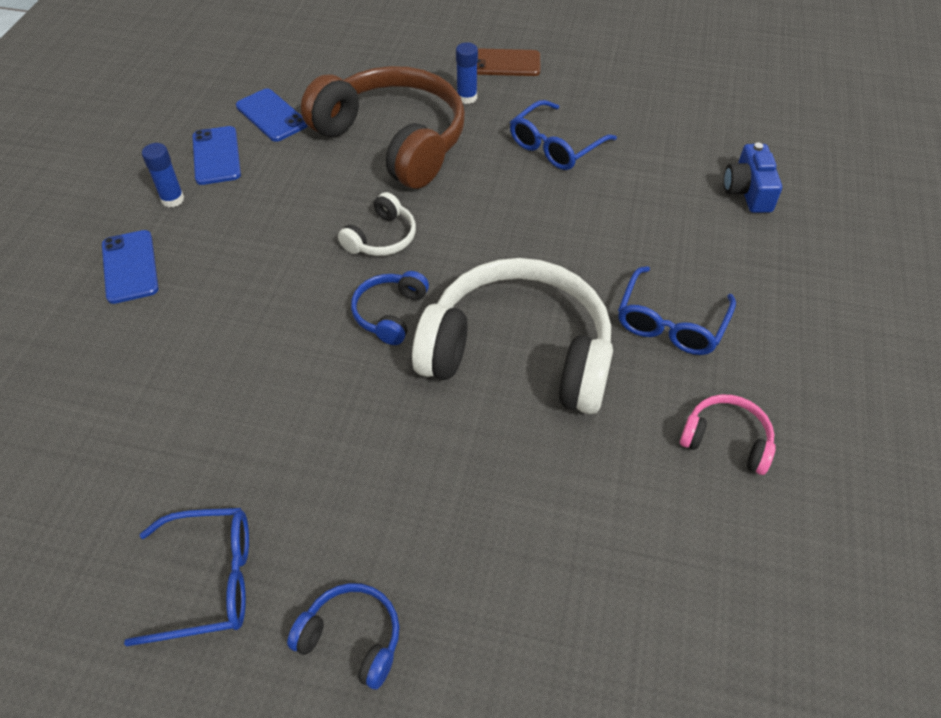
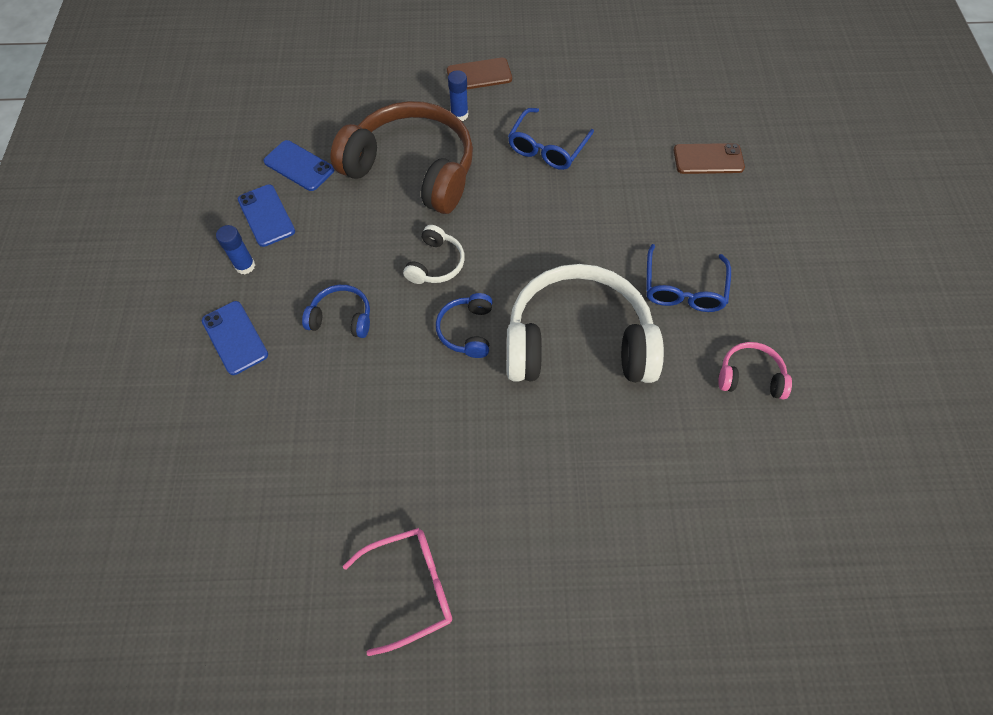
camera: 15 degrees left, 10 degrees up
(210, 580) = (411, 587): blue glasses -> pink glasses
(352, 638) = (533, 601): blue headphones -> blue headphones (341, 317)
(748, 191) = (708, 159): blue camera -> brown phone

